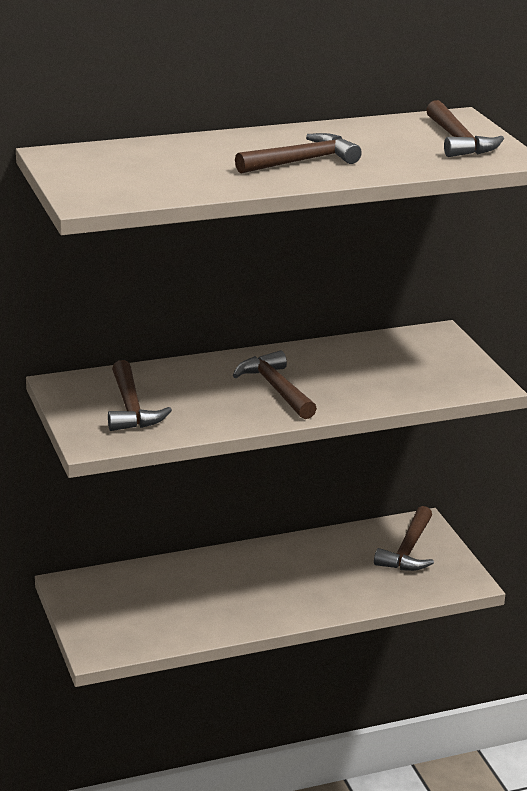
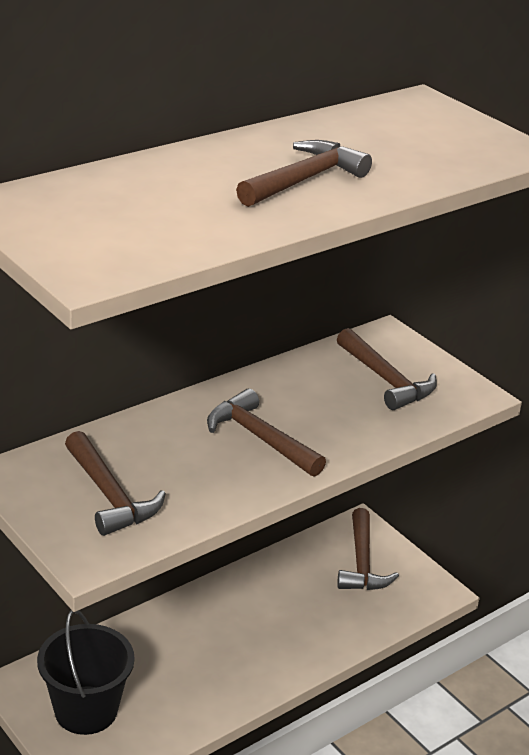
camera: 20 degrees left, 5 degrees up
(114, 610) = (86, 710): none -> black bucket
(458, 141) = (449, 132): brown hammer -> brown hammer (386, 380)

